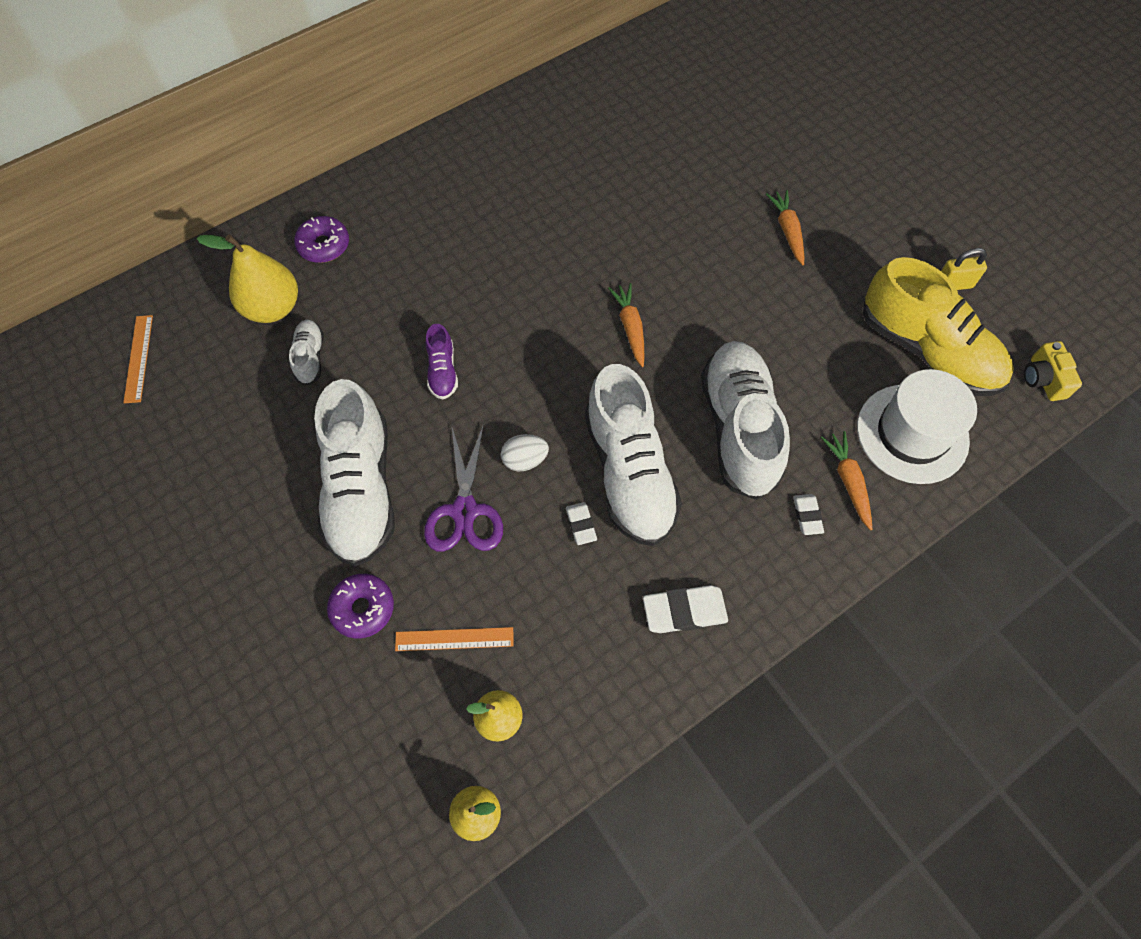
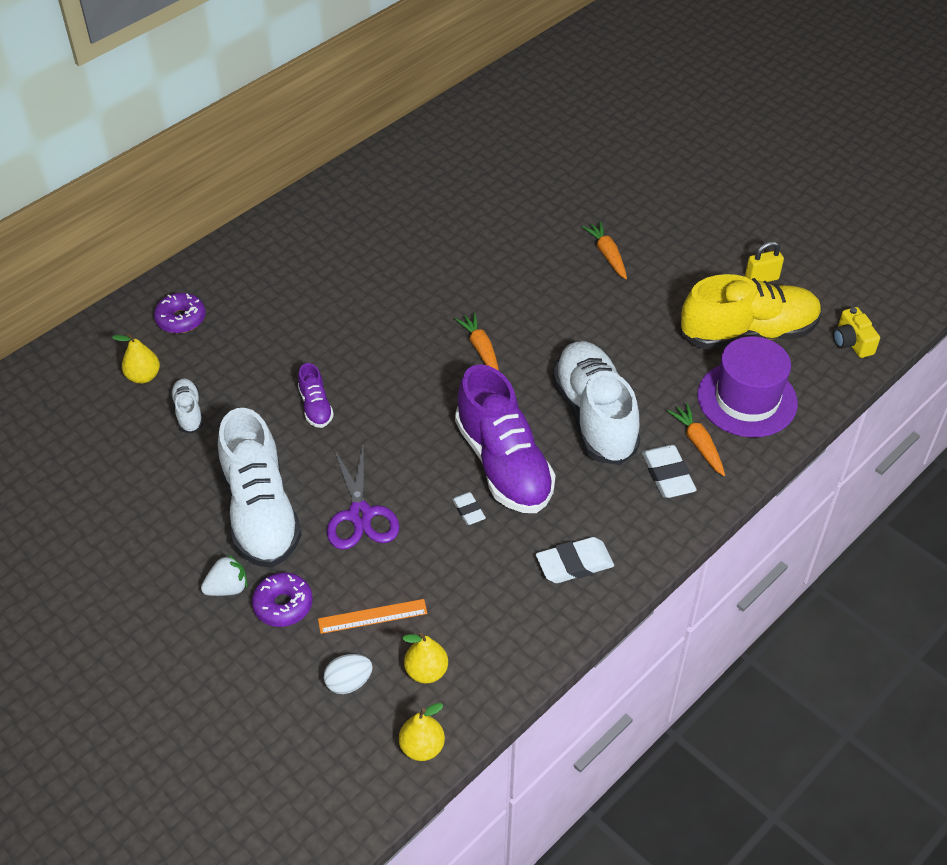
camera: 10 degrees left, 15 degrees down
(139, 358) = (23, 434): orange ruler -> none
(273, 308) = (143, 376): yellow pear -> yellow pear, size x0.61
(309, 577) = (227, 588): none -> white strawberry
(525, 460) = (407, 467): white egg -> white egg (349, 682)
(629, 473) = (503, 464): white shoe -> purple shoe
(807, 516) = (667, 475): white eraser -> white eraser, size x1.71
(912, 433) = (747, 399): white hat -> purple hat
(927, 350) = (748, 333): yellow shoe -> yellow shoe turned 45 degrees counterclockwise

